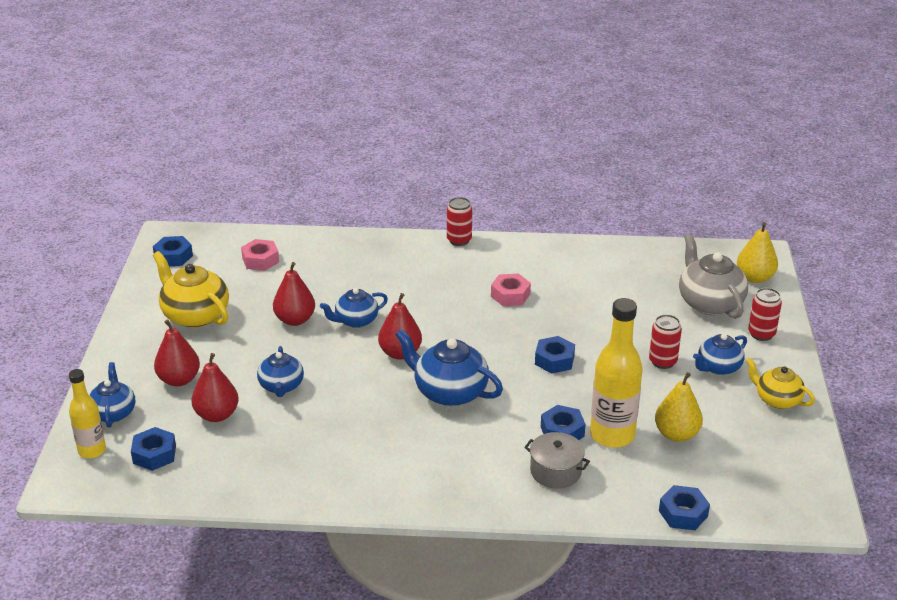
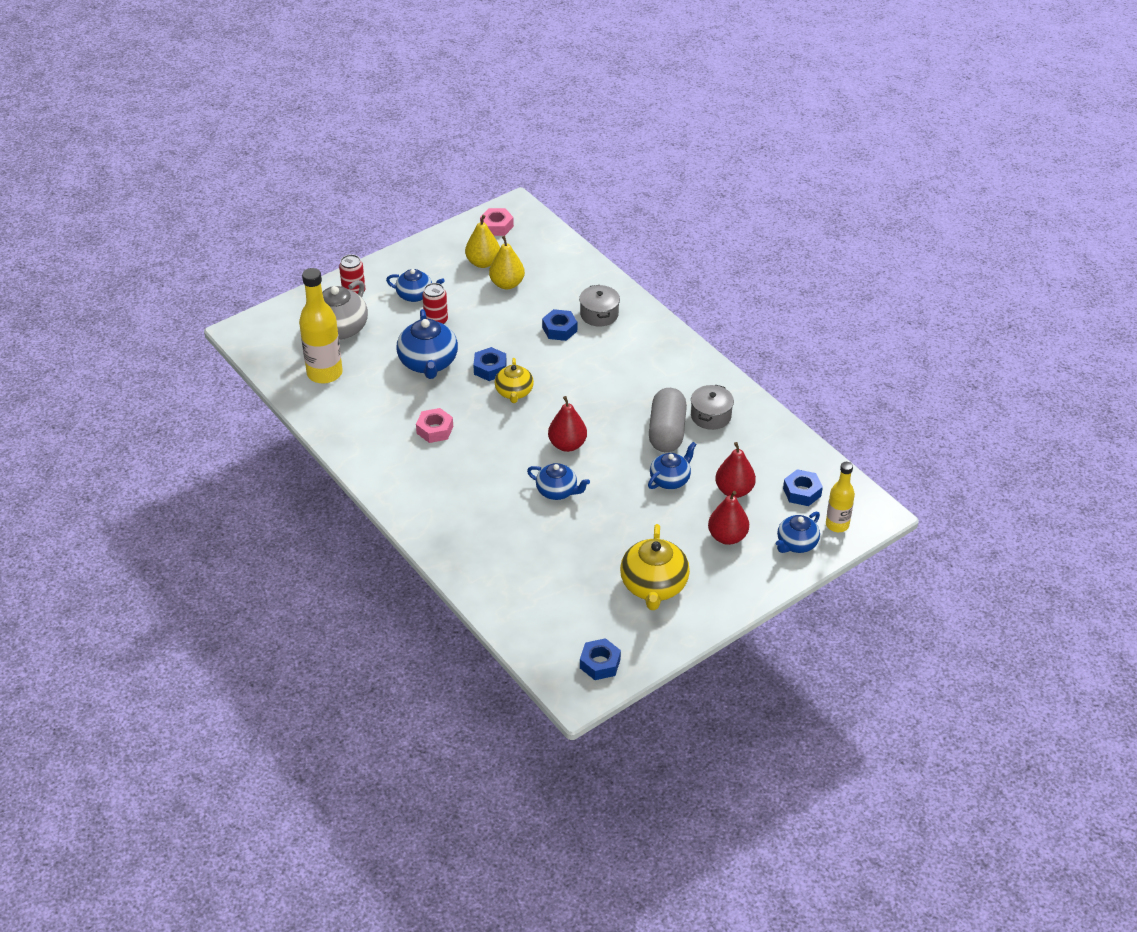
camera: 130 degrees left, 10 degrees up
(260, 260) = (543, 602): pink nut -> pink nut (497, 226)
(295, 320) = (594, 525): red pear -> none
(319, 458) = (711, 416): none -> grey pot
(337, 418) = (667, 432): none -> grey capsule
(449, 392) = (580, 397): blue teapot -> blue teapot (428, 363)
(459, 240) = (386, 501): red can -> none
(612, 435) = (538, 308): yellow bottle -> yellow bottle (324, 373)
(683, 513) = (575, 253): blue nut -> none
(754, 277) = (279, 322): yellow pear -> yellow pear (483, 262)
(777, 399) = (424, 259): yellow teapot -> yellow teapot (514, 392)

